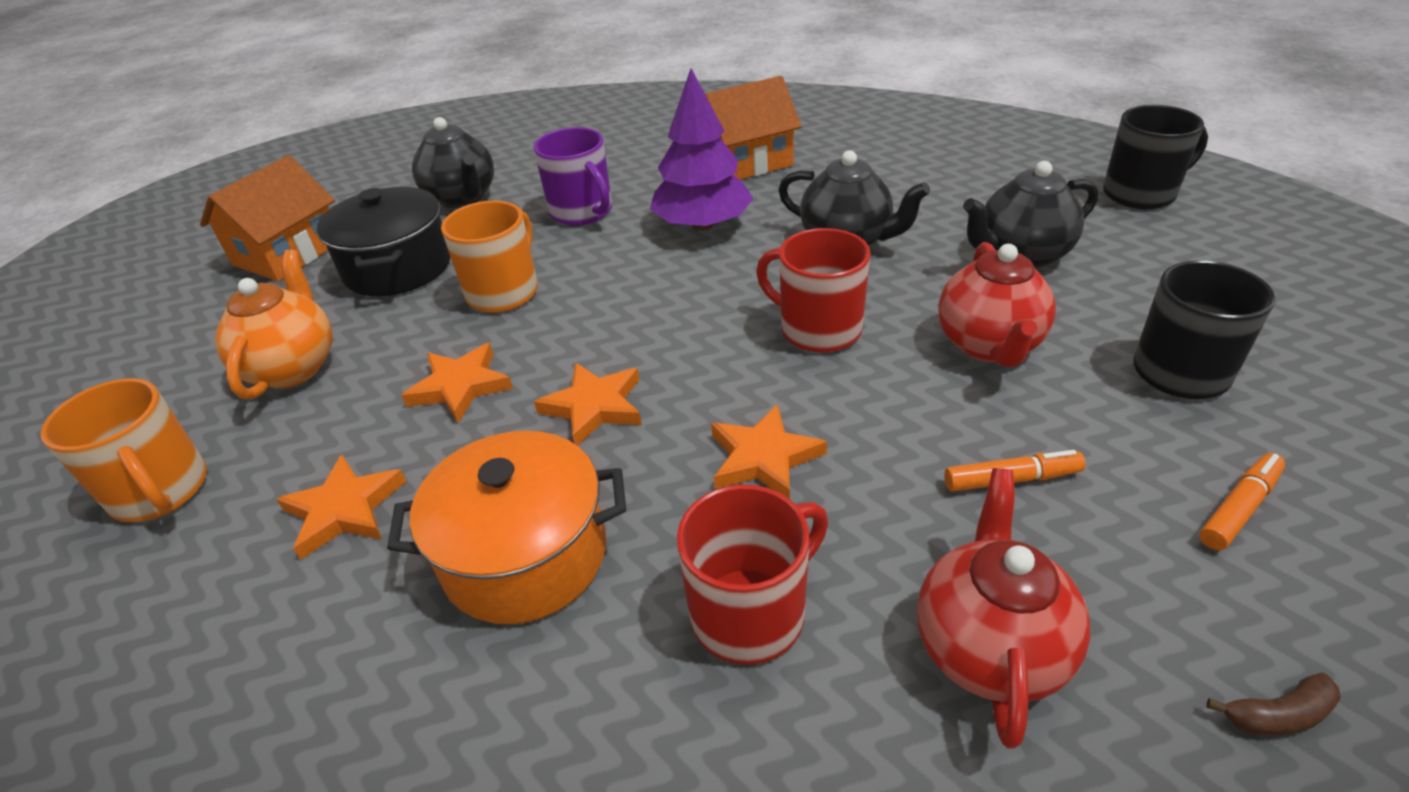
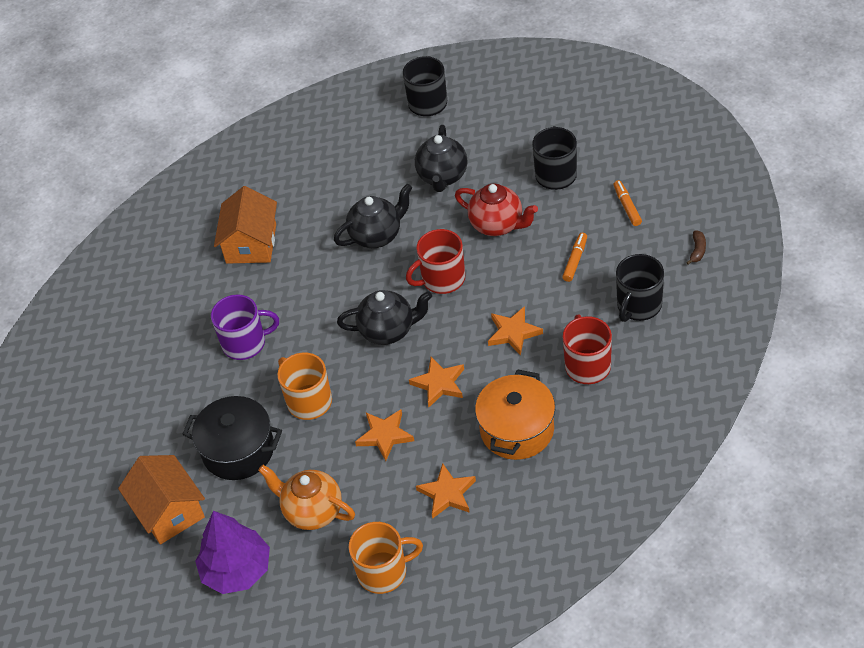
camera: 60 degrees left, 10 degrees up
(462, 198) = (171, 403): black teapot -> black teapot (388, 330)
(702, 225) = (309, 290): purple tree -> purple tree (237, 570)
(989, 647) = (638, 305): red teapot -> black mug

